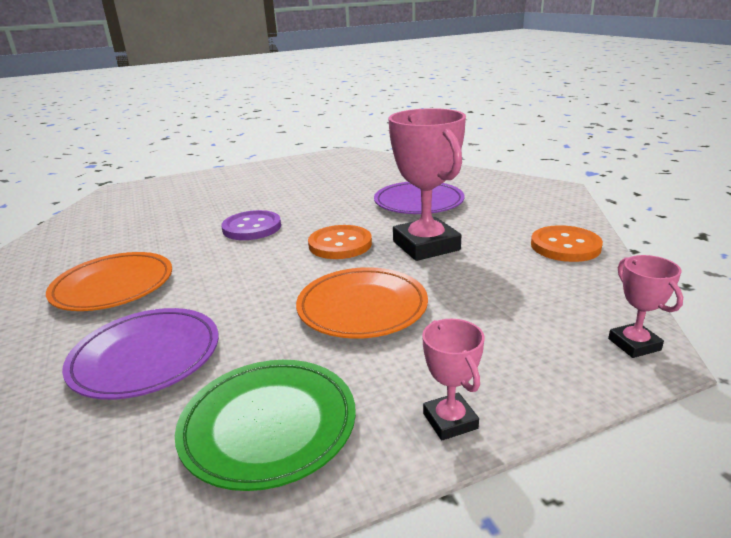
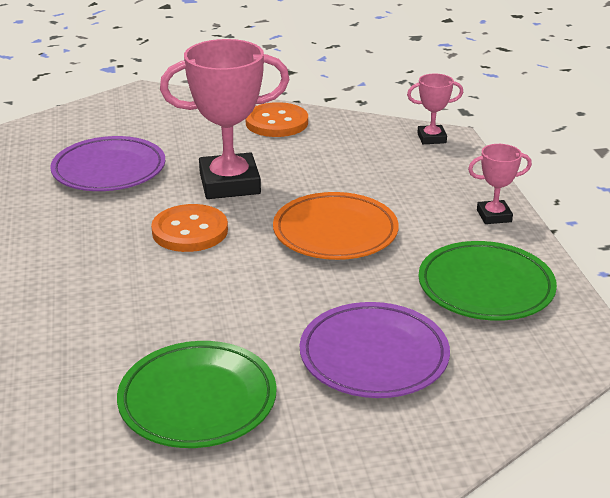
camera: 80 degrees left, 5 degrees up
(113, 286) = (197, 400): orange plate -> green plate
(252, 227) = (86, 291): purple button -> none

